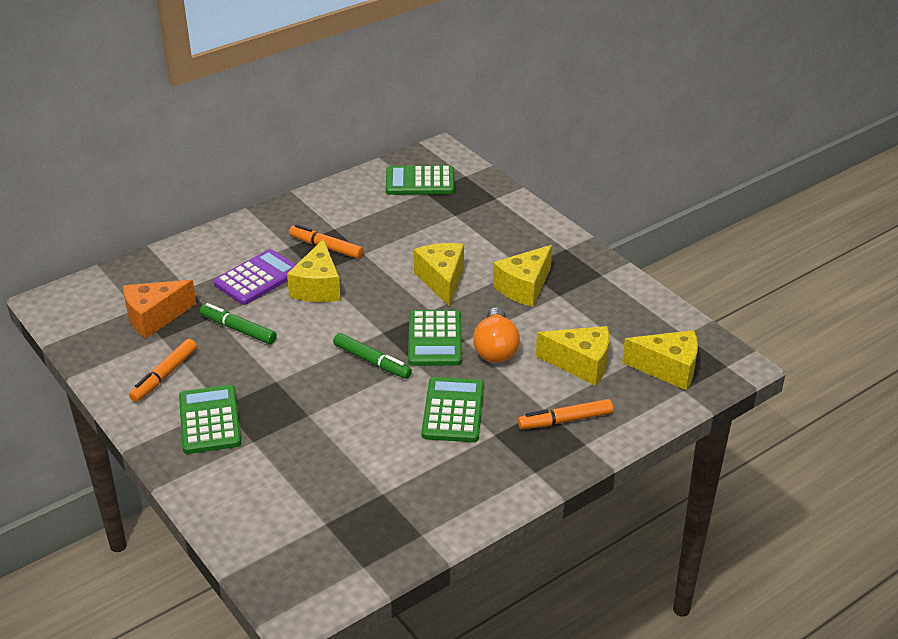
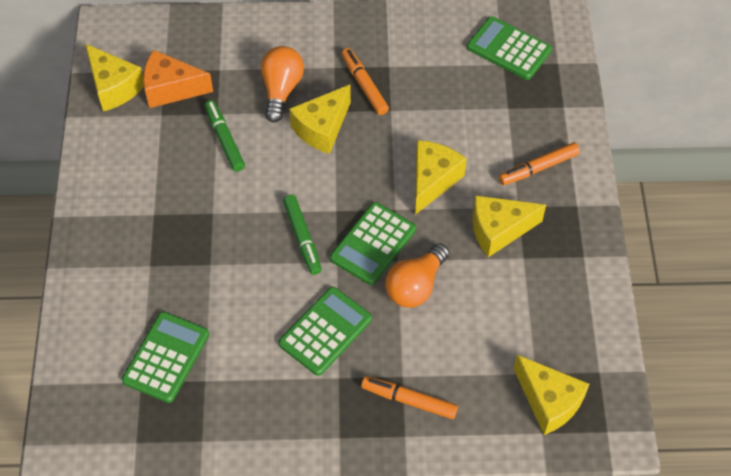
camera: 35 degrees right, 20 degrees up
(164, 376) = (134, 157): orange marker -> orange marker (538, 168)
(209, 420) = (134, 224): green calculator -> green calculator (166, 357)
(257, 278) = (281, 90): purple calculator -> orange light bulb
(581, 364) = (475, 348): yellow cheese -> yellow cheese (114, 87)

